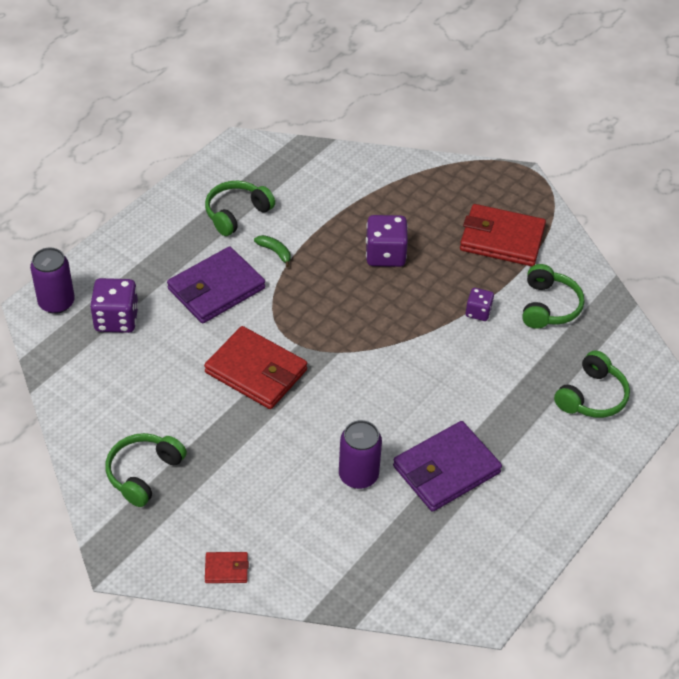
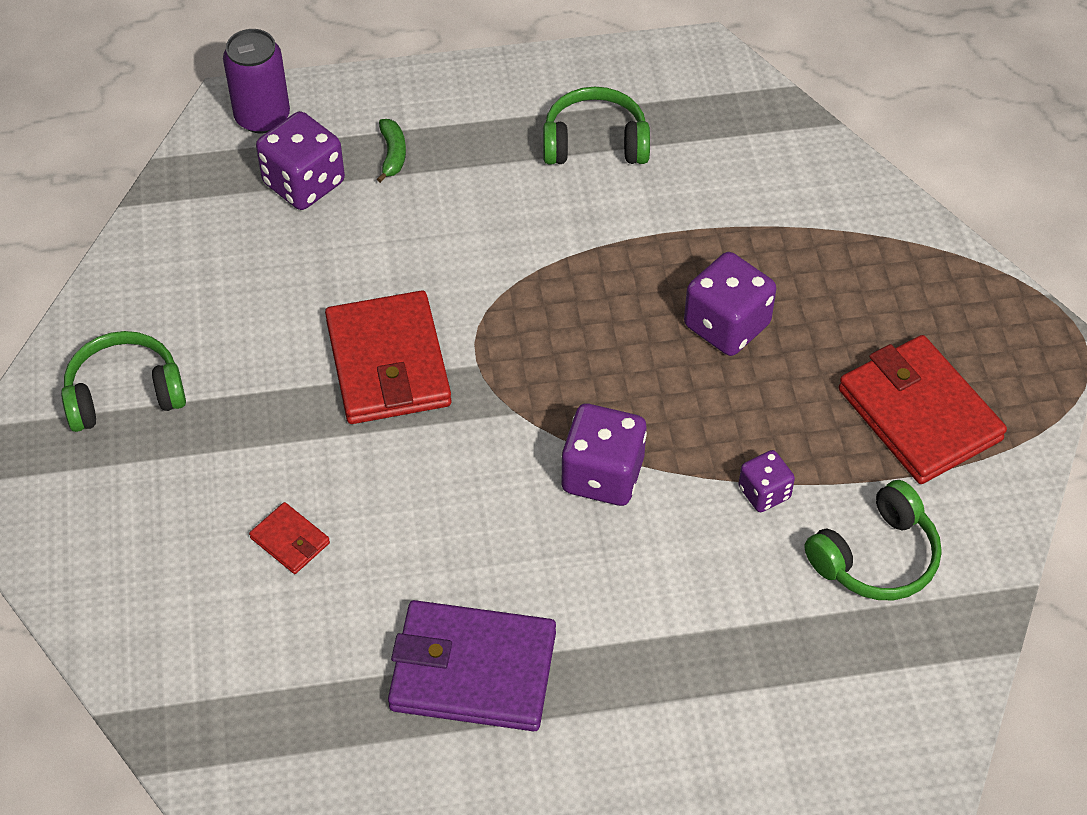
camera: 45 degrees right, 5 degrees up
(216, 289) = (460, 224): purple wallet -> none
(226, 569) = (80, 581): red wallet -> red wallet (290, 541)
(275, 252) = (586, 225): green banana -> green banana (392, 154)
(358, 475) = (357, 590): purple can -> none
(406, 352) = (602, 475): none -> purple dice
(591, 396) = (789, 730): green headphones -> none

